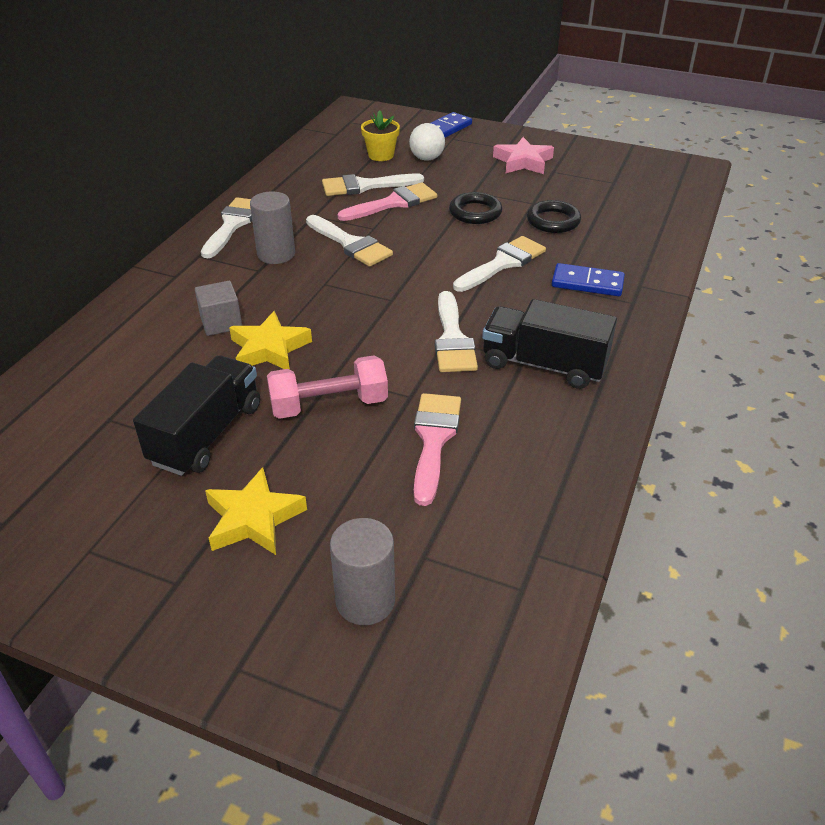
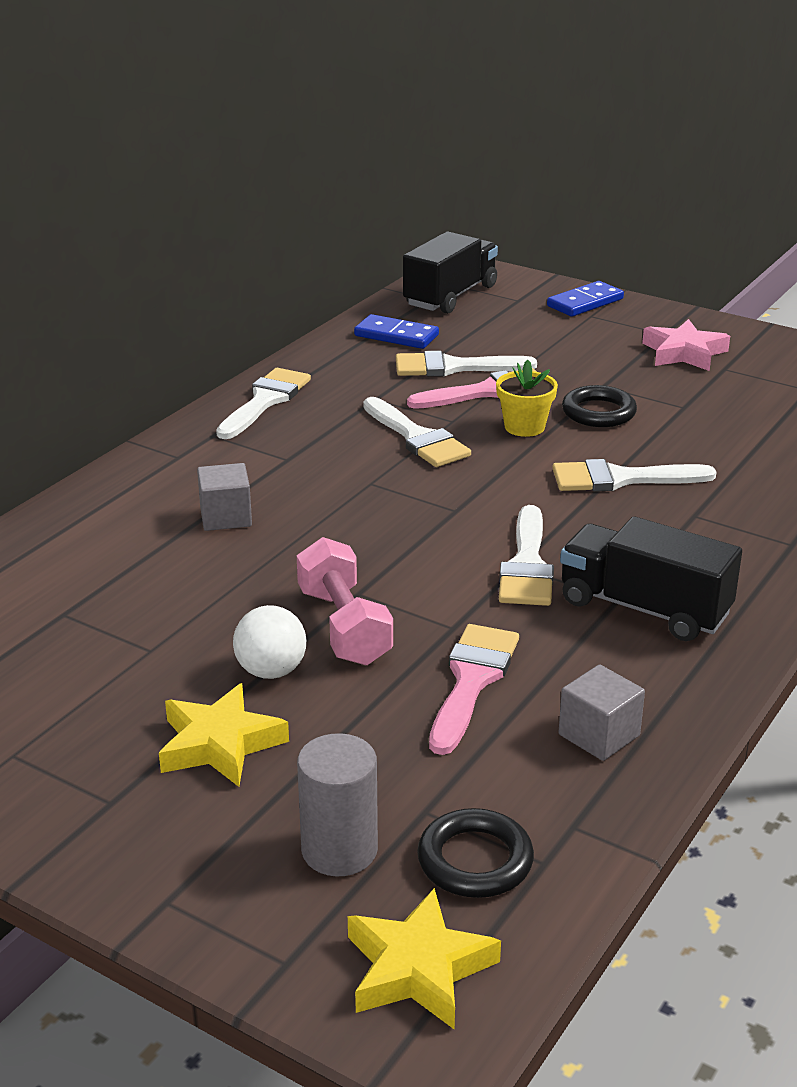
camera: 10 degrees right, 10 degrees down
(207, 434) = (181, 643): black truck -> black truck (450, 296)
(269, 349) = (281, 553): yellow star -> yellow star (418, 968)
(276, 254) = (314, 442): grey cylinder -> none
(329, 405) = (344, 626): pink dumbbell -> pink dumbbell turned 75 degrees clockwise
(381, 155) = (485, 330): yellow flower pot -> yellow flower pot (524, 427)
(427, 158) = (548, 339): white ball -> white ball (271, 671)
(503, 263) = (620, 479): white brush -> white brush turned 150 degrees counterclockwise
(536, 474) = (599, 735): none -> grey cube
(553, 221) = (706, 432): black ring -> black ring (475, 860)
(587, 283) = (733, 514): blue domino -> blue domino (396, 335)

